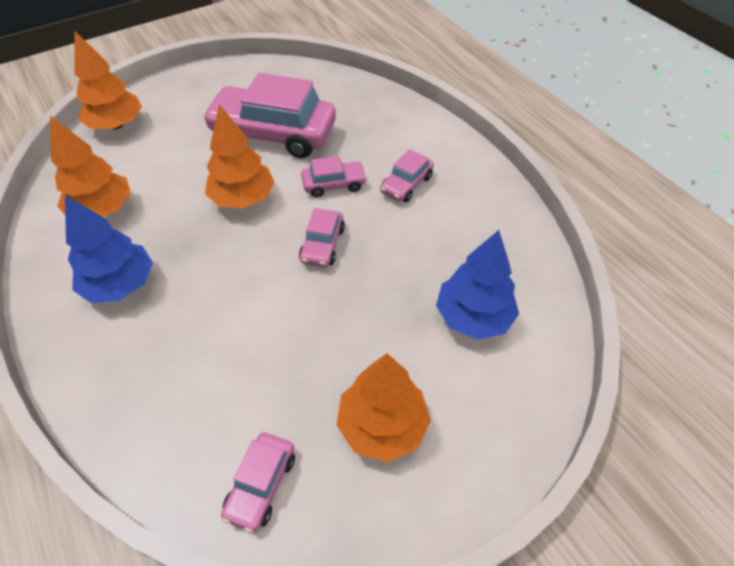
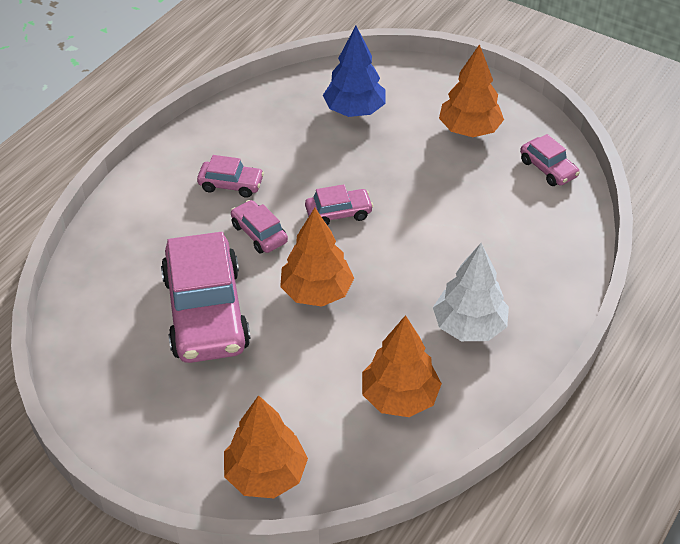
camera: 115 degrees left, 5 degrees down
(120, 285) = (469, 326): blue tree -> white tree
(261, 484) = (548, 168): pink car -> pink car turned 60 degrees clockwise

